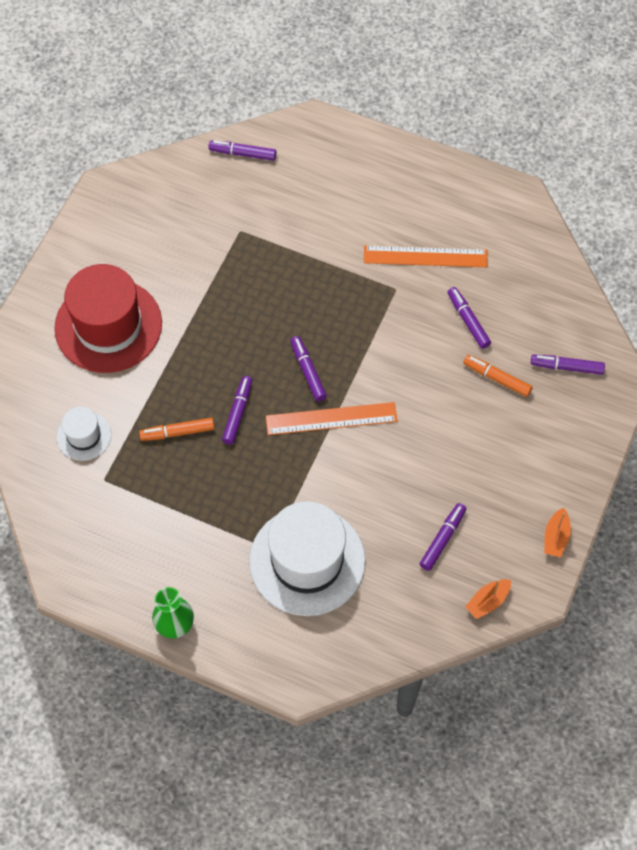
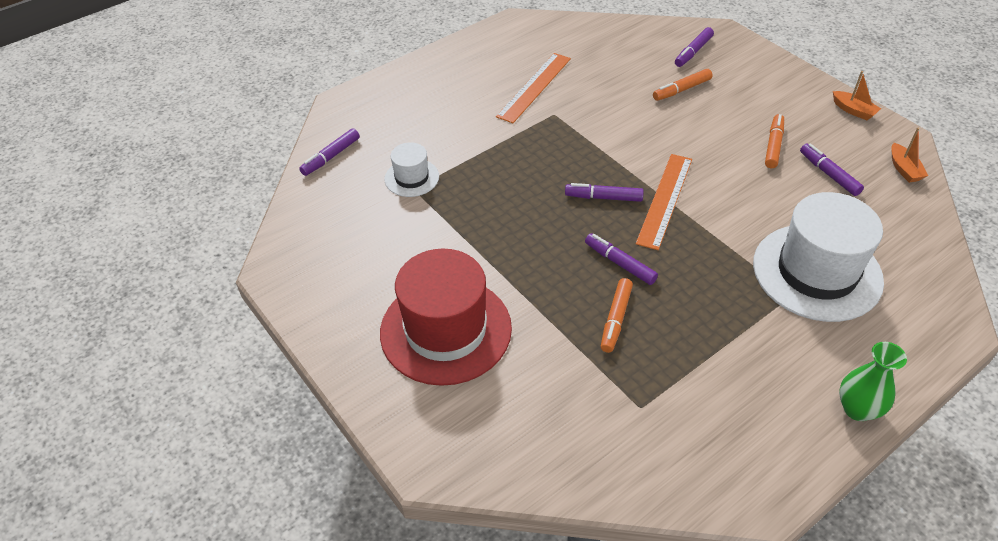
camera: 60 degrees left, 15 degrees down
(84, 436) = (573, 405): white hat -> white hat (411, 178)
(457, 482) = (773, 145): none -> orange marker
(468, 321) = (615, 86): purple marker -> none

